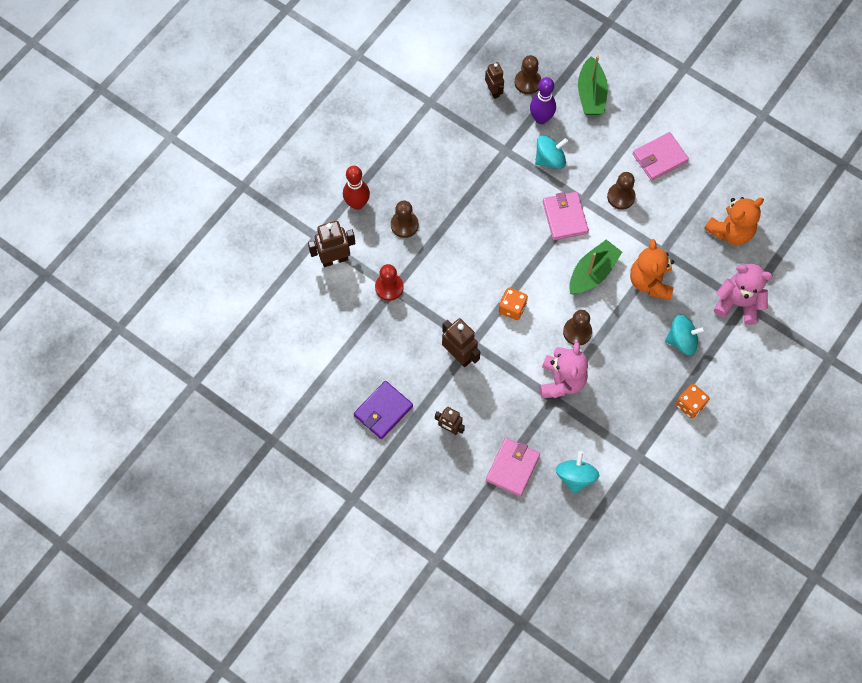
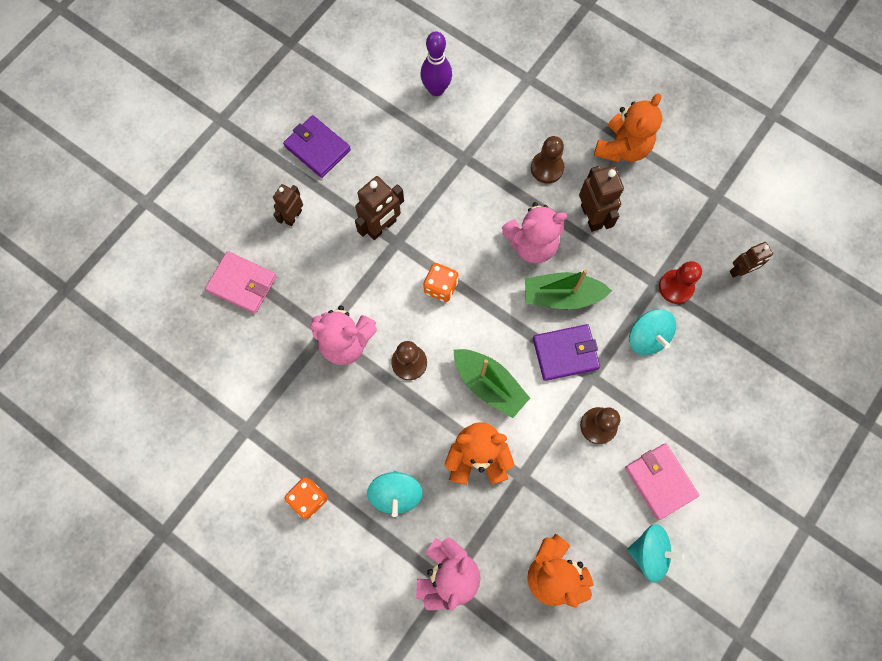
camera: 90 degrees right, 5 degrees up
(334, 259) = (501, 96): brown robot -> brown robot (591, 216)
(357, 203) = (572, 118): red bowling pin -> none
(386, 167) = (622, 148): none -> orange teddy bear
(389, 287) = (466, 152): red pawn -> red pawn (676, 287)
(473, 238) = (532, 244): none -> pink teddy bear
(527, 82) = (758, 313): brown pawn -> none
(541, 118) = (706, 328): purple bowling pin -> purple bowling pin (436, 89)
(564, 217) = (565, 353): pink wallet -> purple wallet
(575, 477) = (226, 353): turquoise spinning top -> turquoise spinning top (649, 552)
(591, 94) = (749, 393): green boat -> green boat (561, 296)

